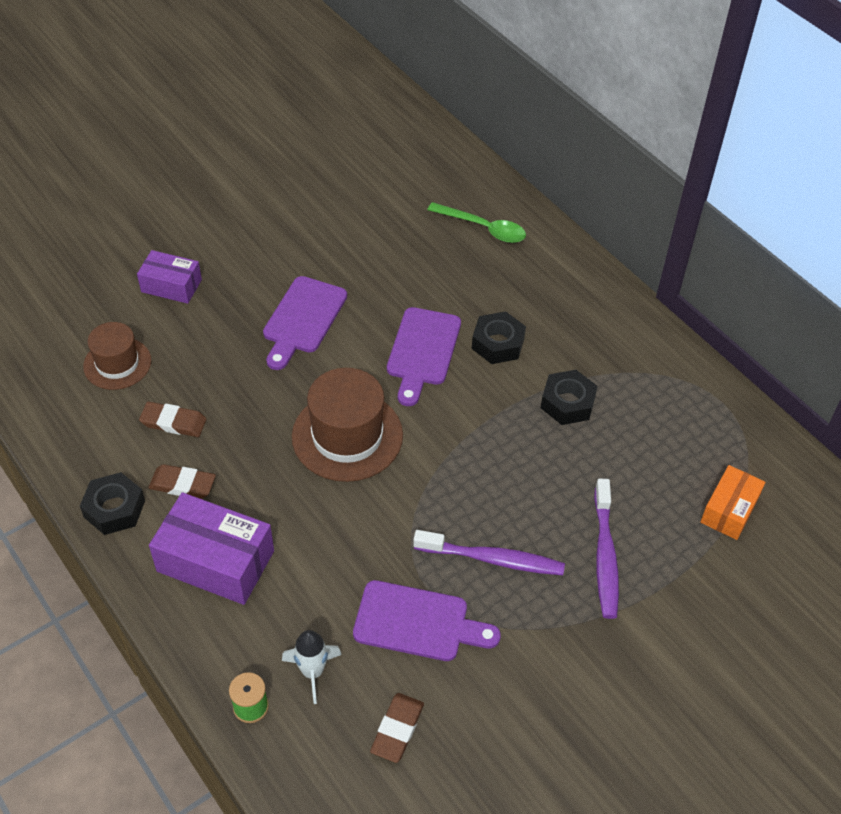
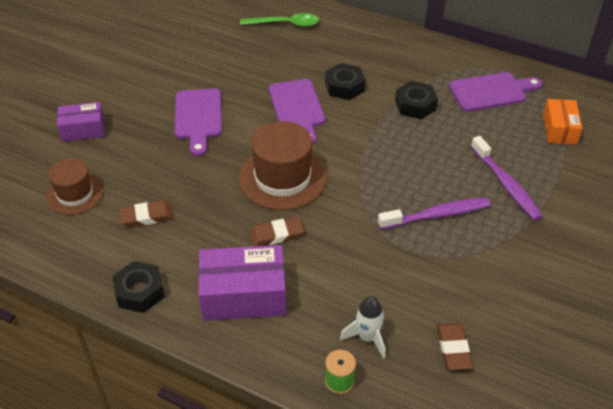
camera: 25 degrees left, 5 degrees down
(182, 484) = (182, 254): brown eraser -> brown eraser (276, 234)
(417, 622) = (416, 274): purple cutting board -> purple cutting board (491, 92)

